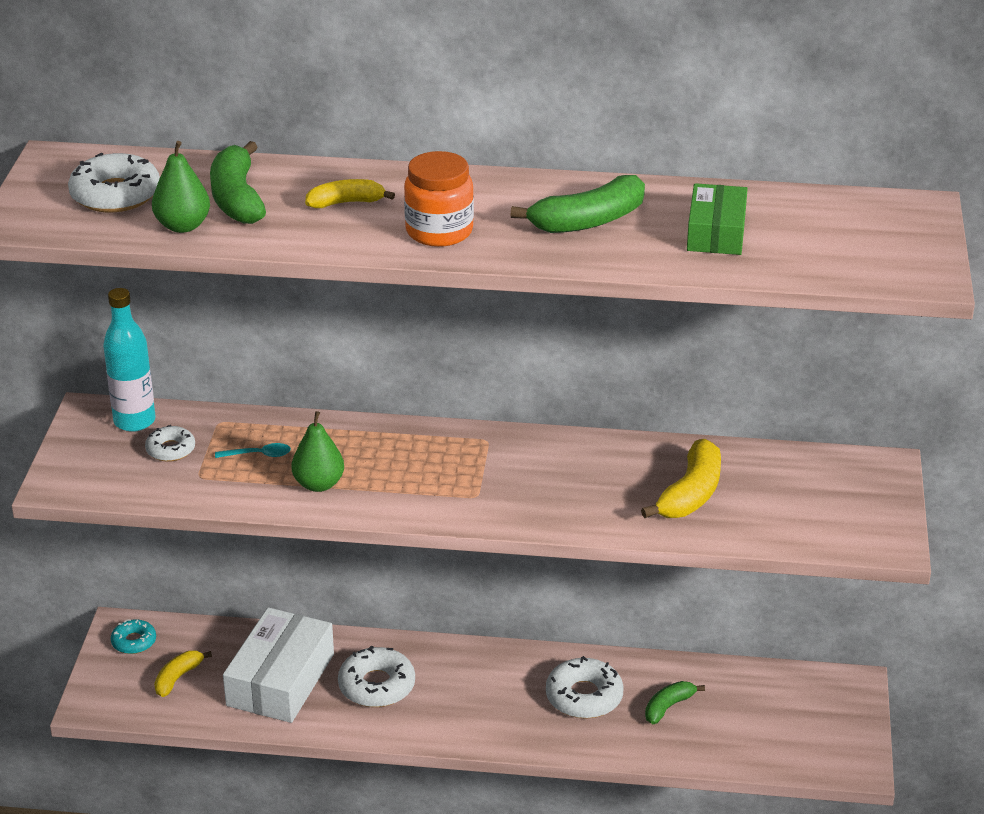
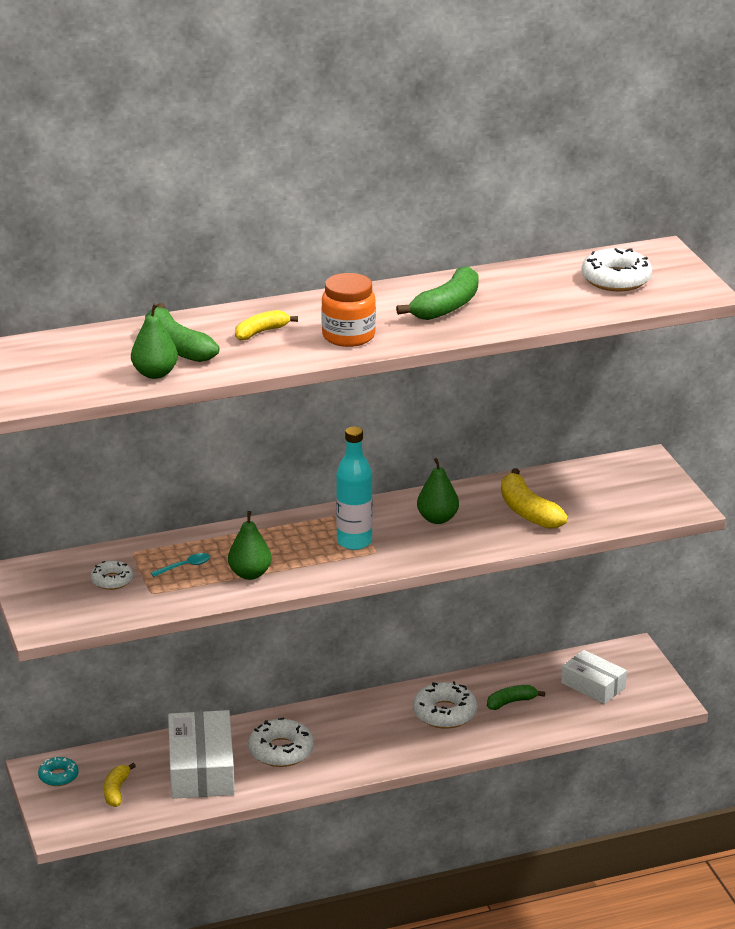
camera: 25 degrees left, 5 degrees down
(115, 195) = (79, 364): white donut -> white donut (616, 279)
(134, 421) = (64, 568): turquoise bottle -> turquoise bottle (354, 542)
(578, 474) = (437, 519): none -> green pear
(668, 707) = (511, 702): green banana -> green banana turned 45 degrees clockwise
(690, 494) = (527, 511): yellow banana -> yellow banana turned 150 degrees clockwise
(716, 232) = (541, 295): green box -> none
(777, 715) = (593, 685): none -> white box

